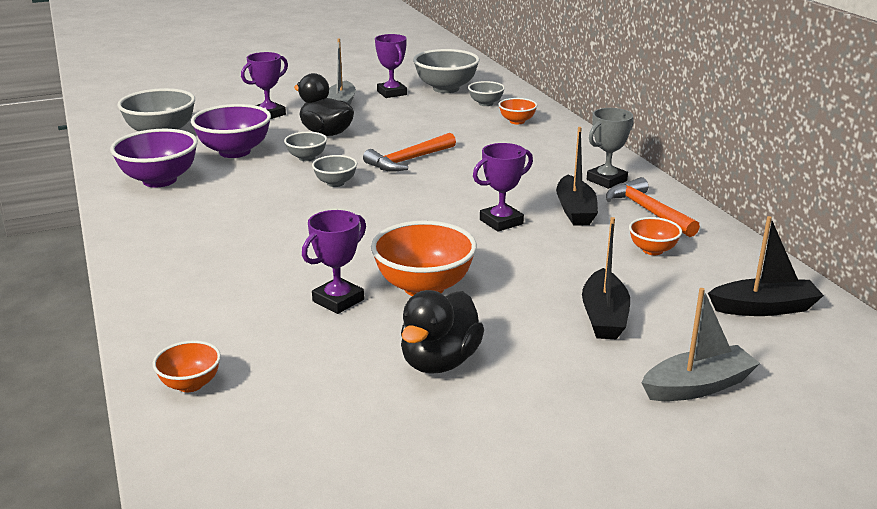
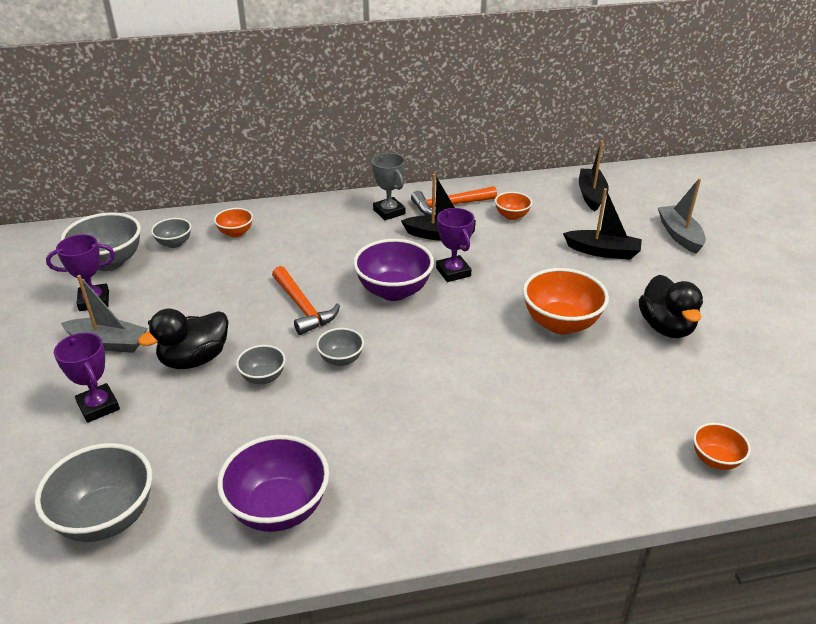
camera: 80 degrees left, 10 degrees up
(235, 152) = (215, 438): purple bowl -> purple bowl (393, 291)
(338, 300) = (581, 371): purple trophy -> none
(439, 362) = (666, 327): black duck -> black duck turned 45 degrees clockwise

